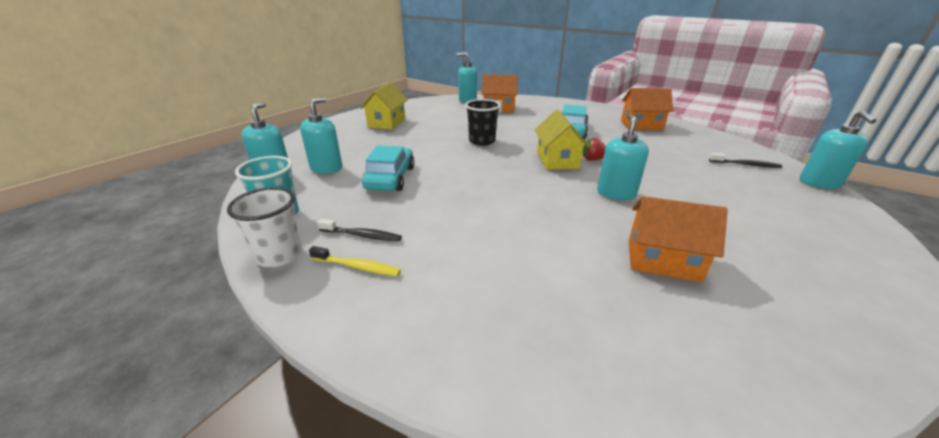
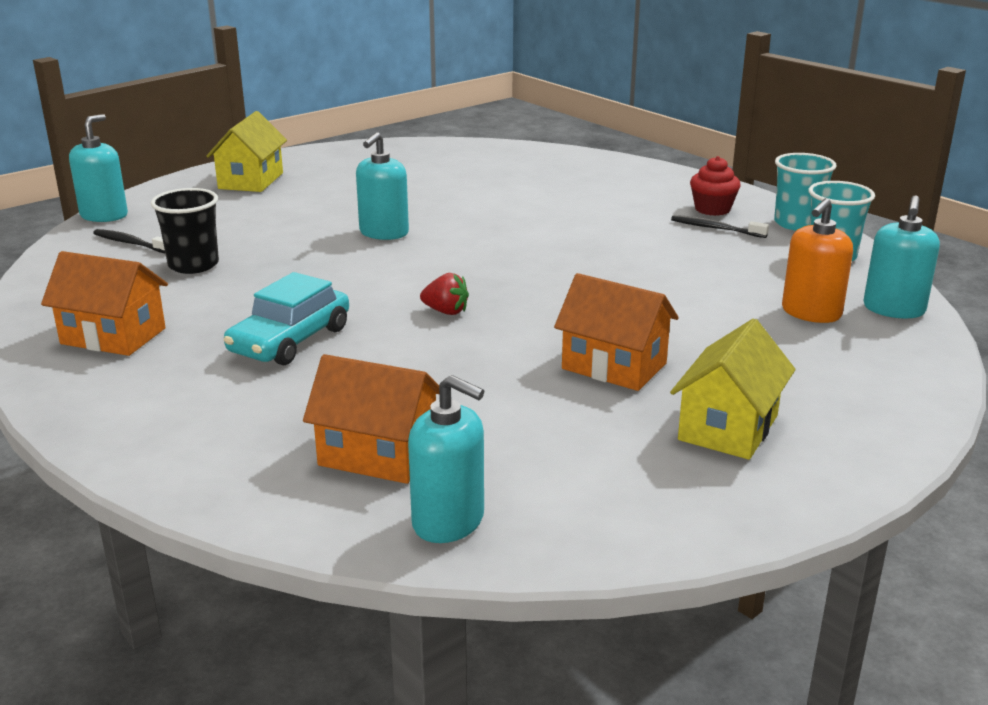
camera: 165 degrees left, 5 degrees down
(279, 255) = (797, 223): white cup -> turquoise cup
(326, 168) = (811, 313): turquoise soap dispenser -> orange soap dispenser
(357, 267) = (712, 209): yellow toothbrush -> red cupcake
(390, 178) = (694, 284): turquoise car -> none
(482, 141) = (508, 336): black cup -> black cup (193, 265)
(557, 160) = (404, 282): yellow house -> yellow house (251, 181)
(593, 159) = (343, 276): red strawberry -> red strawberry (446, 311)
(662, 260) = (425, 186): orange house -> orange house (614, 366)

